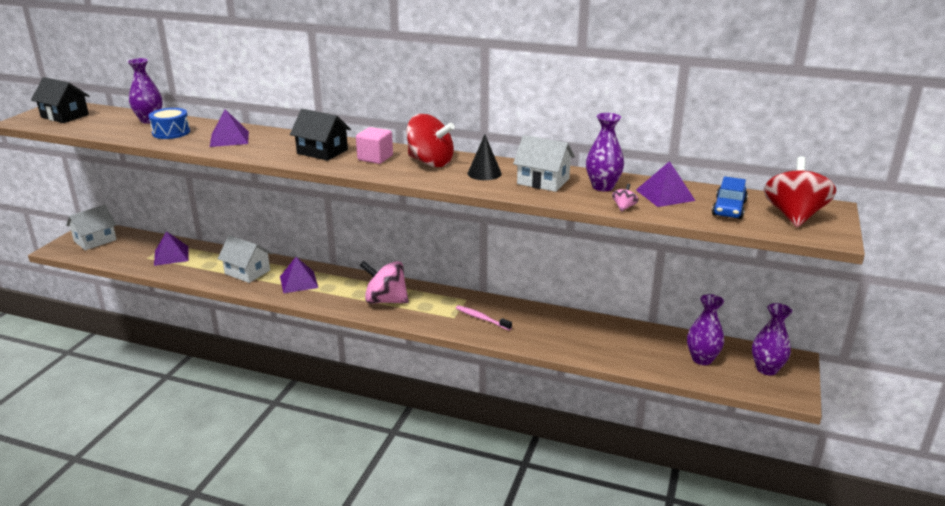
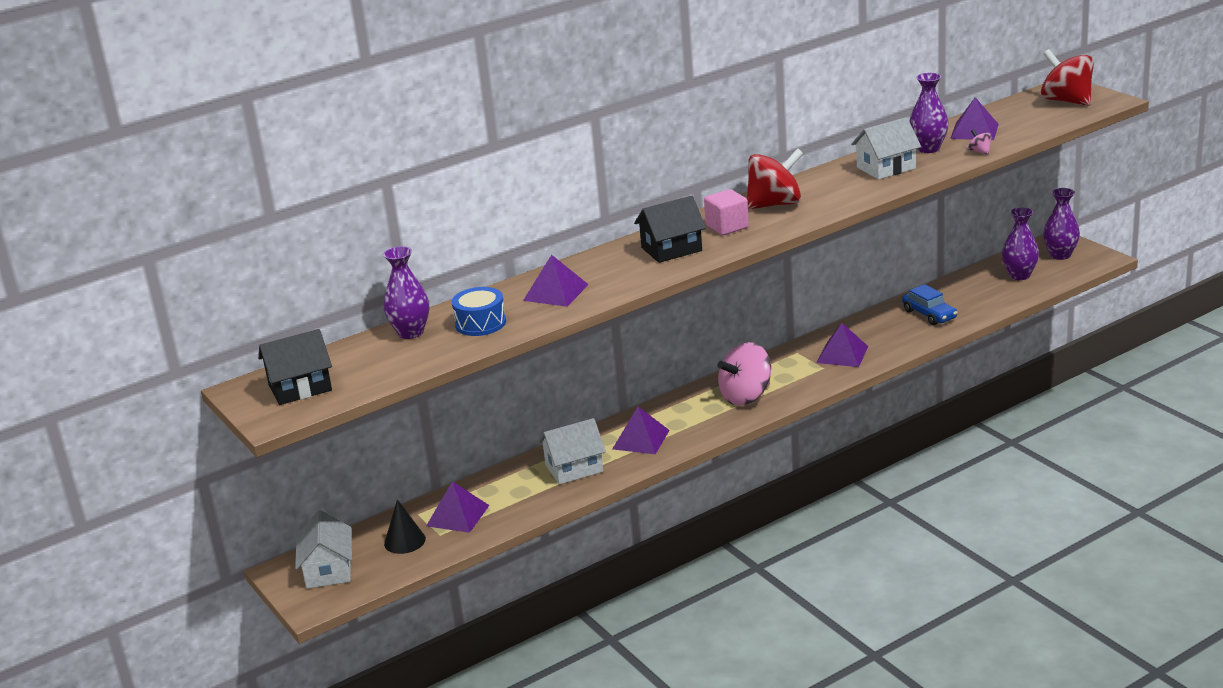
camera: 50 degrees left, 0 degrees up
(481, 318) = (842, 354): pink toothbrush -> purple pyramid
(484, 173) = (835, 187): black cone -> black cone (404, 541)
(728, 208) = (1027, 117): blue car -> blue car (929, 314)

